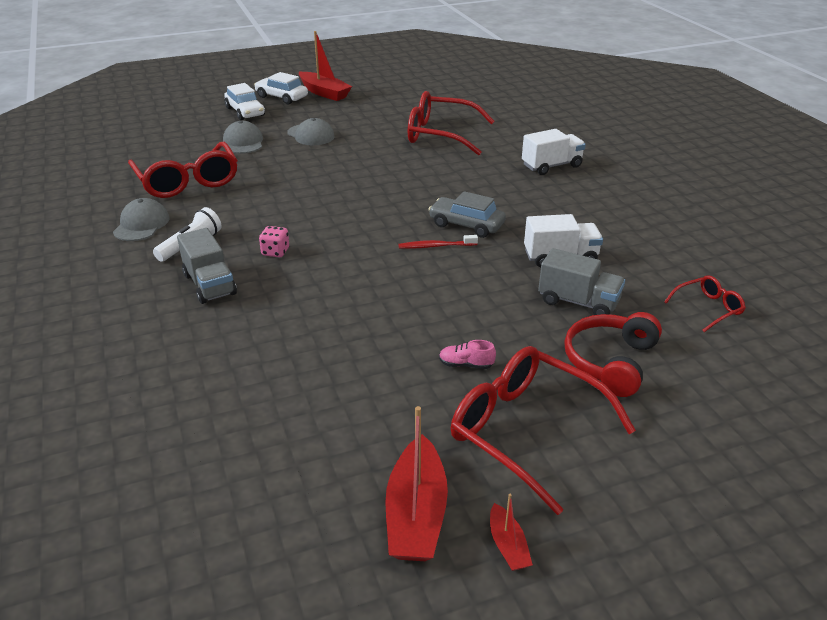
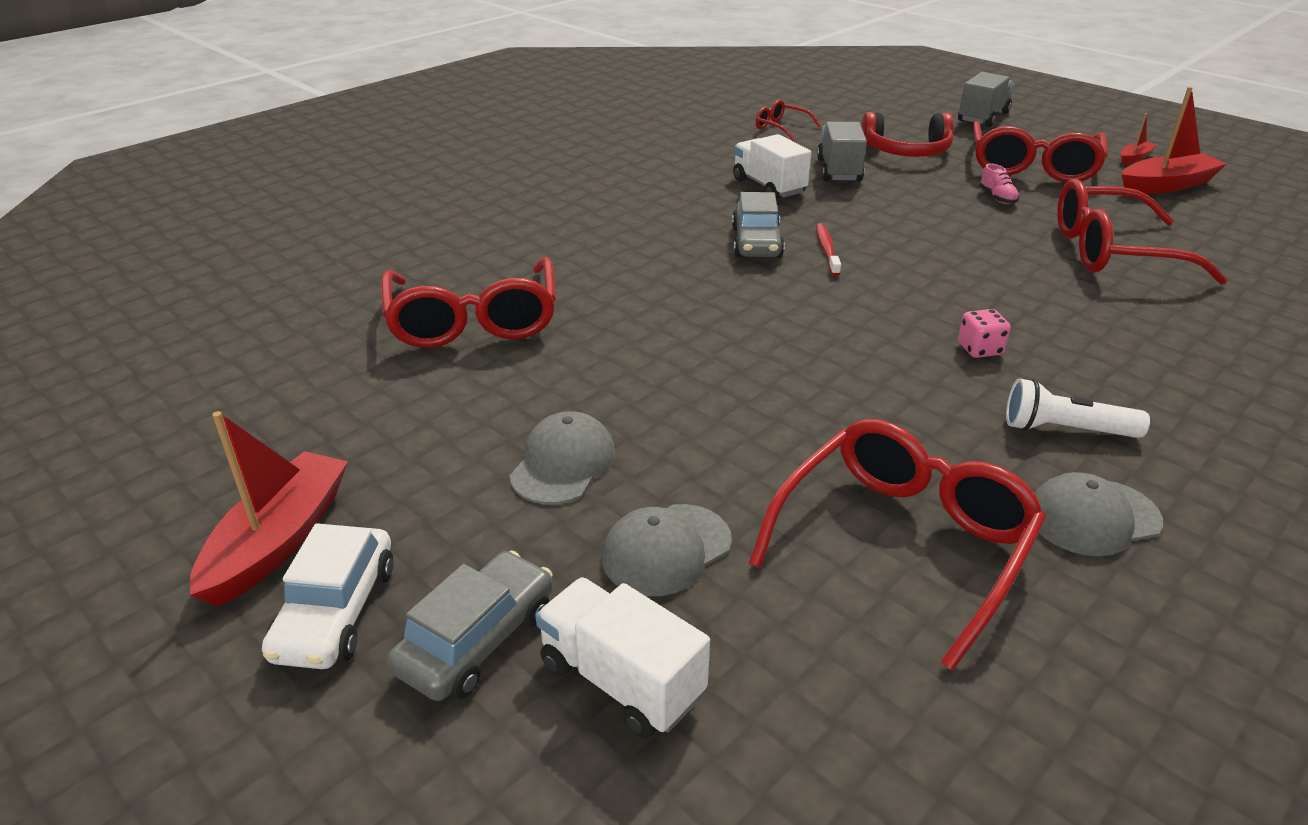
camera: 115 degrees left, 0 degrees up
(210, 284) = (1110, 370): grey truck -> grey truck (983, 117)
(245, 112) = (477, 639): white car -> grey car
(324, 374) = (1113, 251): none -> red glasses
(435, 246) = (827, 250): red toothbrush -> red toothbrush turned 150 degrees counterclockwise
(551, 166) = (537, 220): white truck -> white truck (621, 680)

